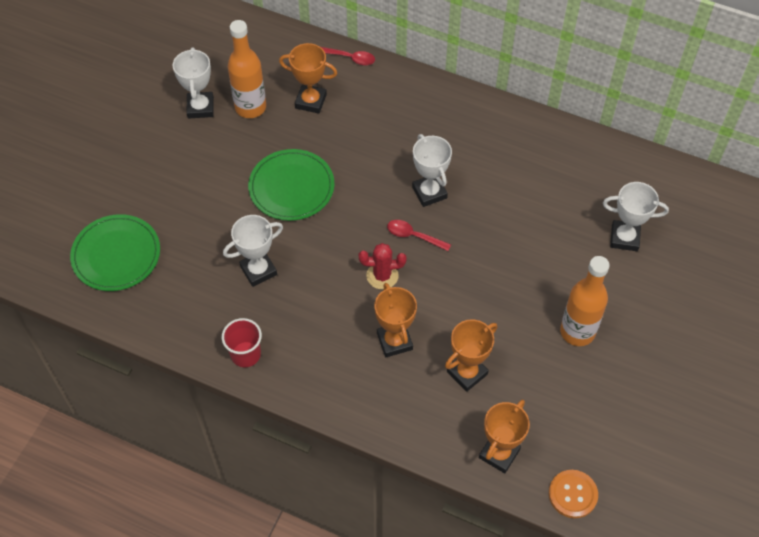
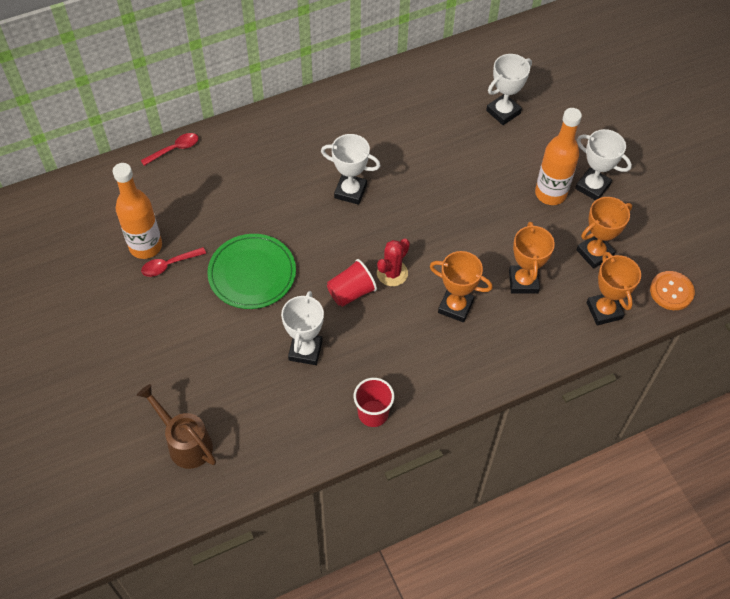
camera: 50 degrees left, 0 degrees up
(116, 255) = (185, 442): green plate -> brown watering can
(200, 107) = (106, 280): white trophy -> white trophy (592, 187)
(311, 101) = (186, 203): orange trophy -> orange trophy (595, 253)
(337, 262) = (351, 292): none -> red cup
(414, 236) = (378, 228): red spoon -> red spoon (169, 265)

